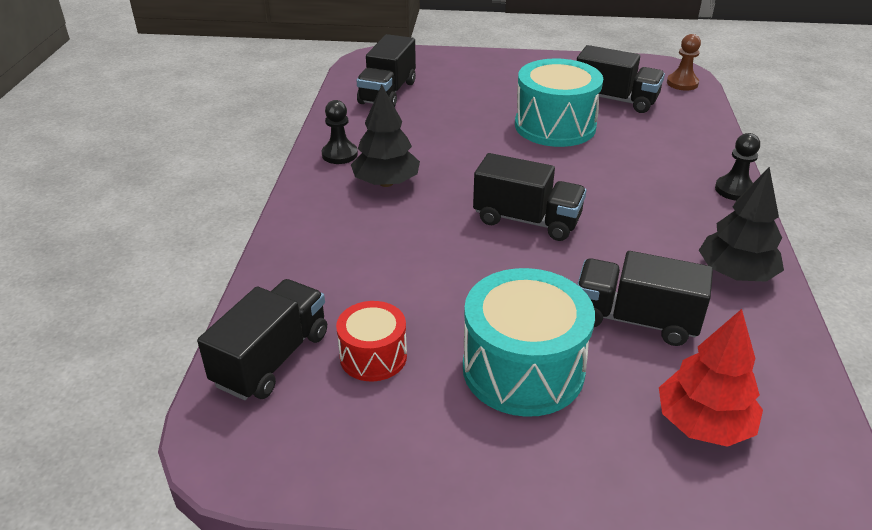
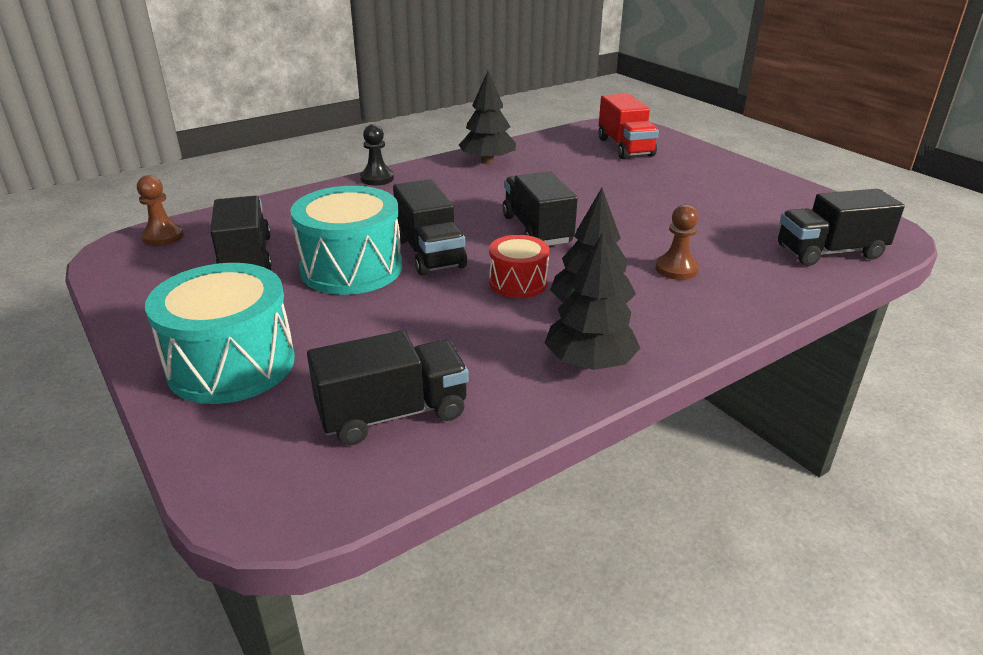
camera: 130 degrees left, 5 degrees down
(339, 154) = (589, 362): black pawn -> black tree
(373, 356) = (757, 225): red drum -> red drum (518, 282)
(376, 248) = (676, 269): none -> brown pawn
(523, 369) = (676, 187): turquoise drum -> turquoise drum (231, 364)
(635, 319) = (580, 174): black truck -> black truck (429, 253)
(703, 423) = (625, 147): red tree -> red truck

